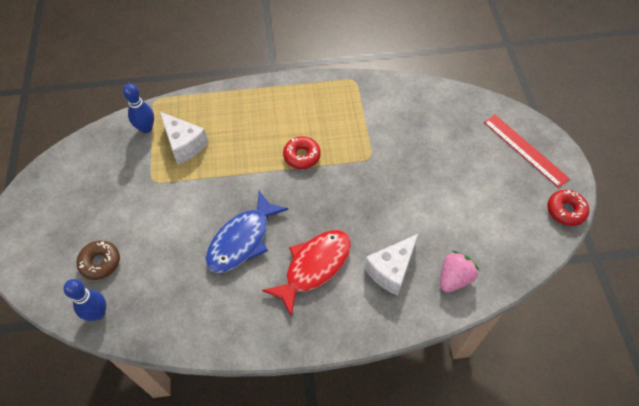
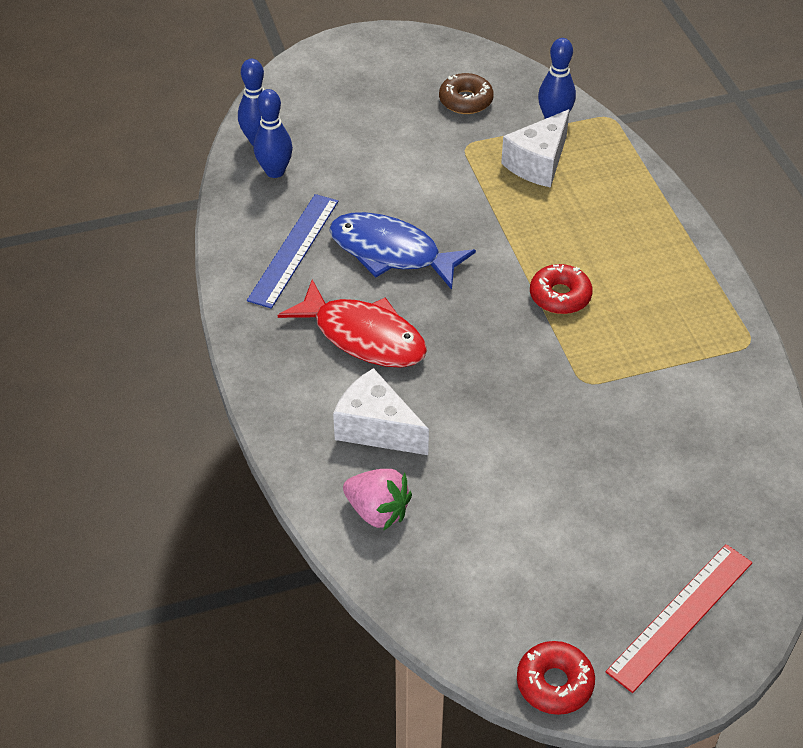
camera: 80 degrees right, 10 degrees down
(100, 262) = (328, 126): brown donut -> brown donut (465, 101)
(137, 305) = (275, 171): none -> blue bowling pin
(223, 300) = (294, 250): none -> blue ruler

